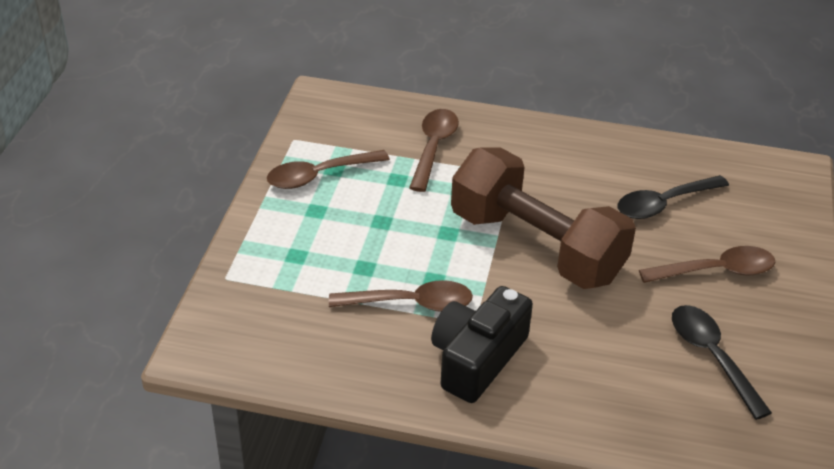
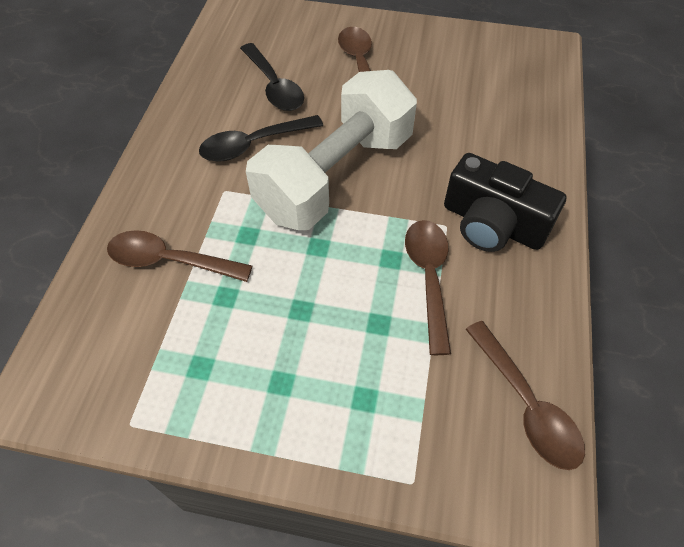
camera: 90 degrees left, 15 degrees up
(319, 175) = (212, 384): brown spoon -> brown spoon (526, 405)
(536, 246) = (335, 176): brown dumbbell -> white dumbbell
(712, 356) = (456, 77): black spoon -> black spoon (253, 144)

